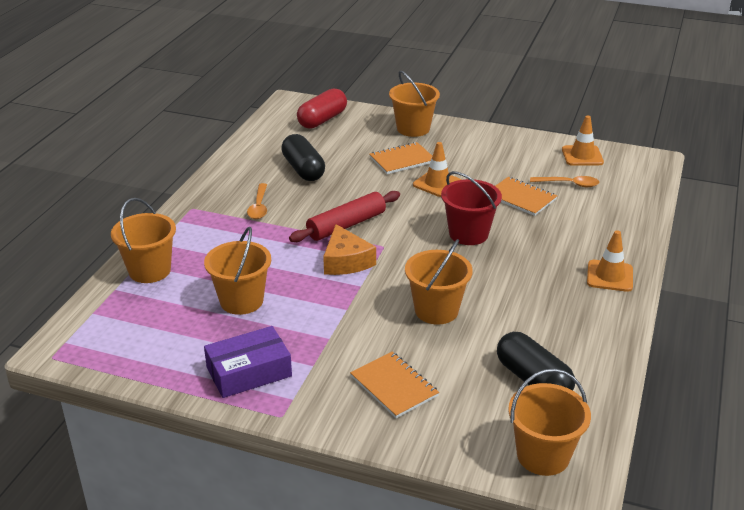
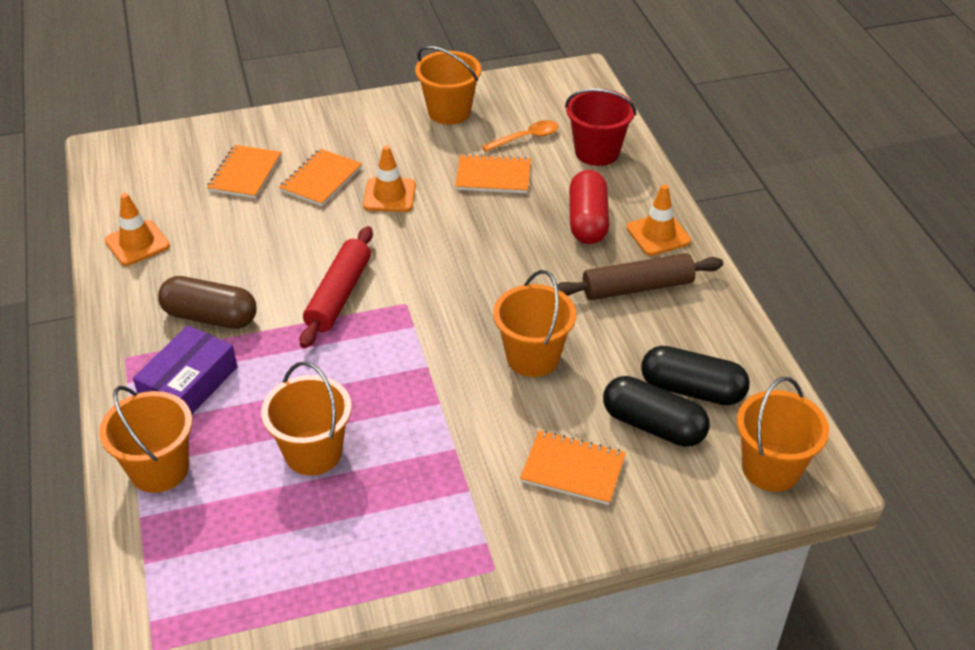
camera: 35 degrees left, 10 degrees up
(249, 372) = (409, 536): purple box -> purple box (189, 383)
(259, 207) = (210, 317): orange spoon -> brown capsule
(303, 169) = (215, 241): black capsule -> black capsule (653, 425)
(322, 120) = (171, 160): red capsule -> red capsule (587, 221)
(346, 261) = (382, 342): orange cheese -> none
(358, 141) = (245, 173): none -> orange notebook
(413, 129) = (294, 131): orange bucket -> orange bucket (449, 112)
(468, 234) = (480, 246): red bucket -> red bucket (597, 152)
(558, 301) = (637, 287): none -> brown rolling pin
(582, 156) = (508, 96): orange traffic cone -> orange traffic cone (137, 243)

